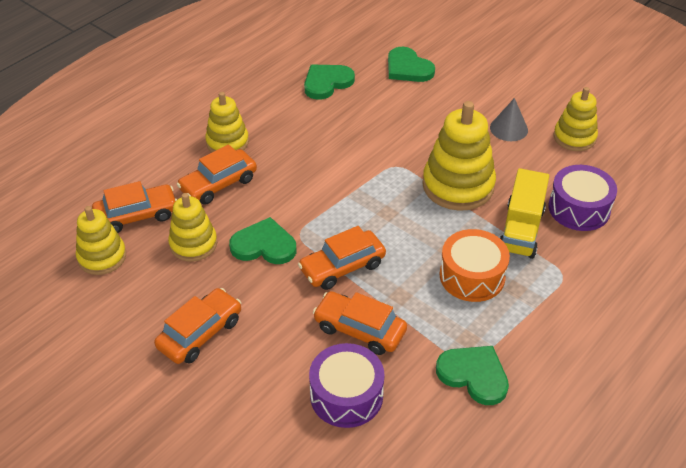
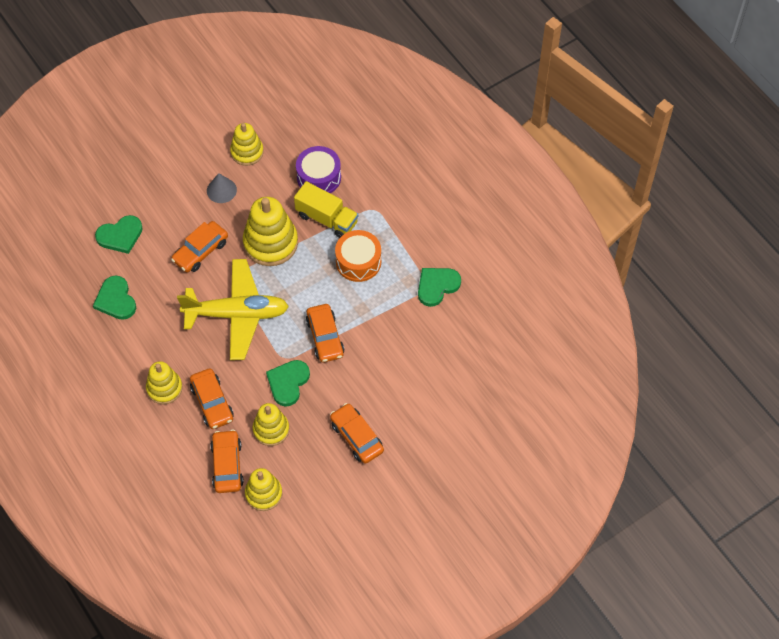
camera: 75 degrees left, 15 degrees up
(345, 178) = (237, 314): none -> yellow plane
(346, 395) = (431, 360): purple drum -> none
(359, 330) = (383, 340): orange car -> orange car (200, 251)

